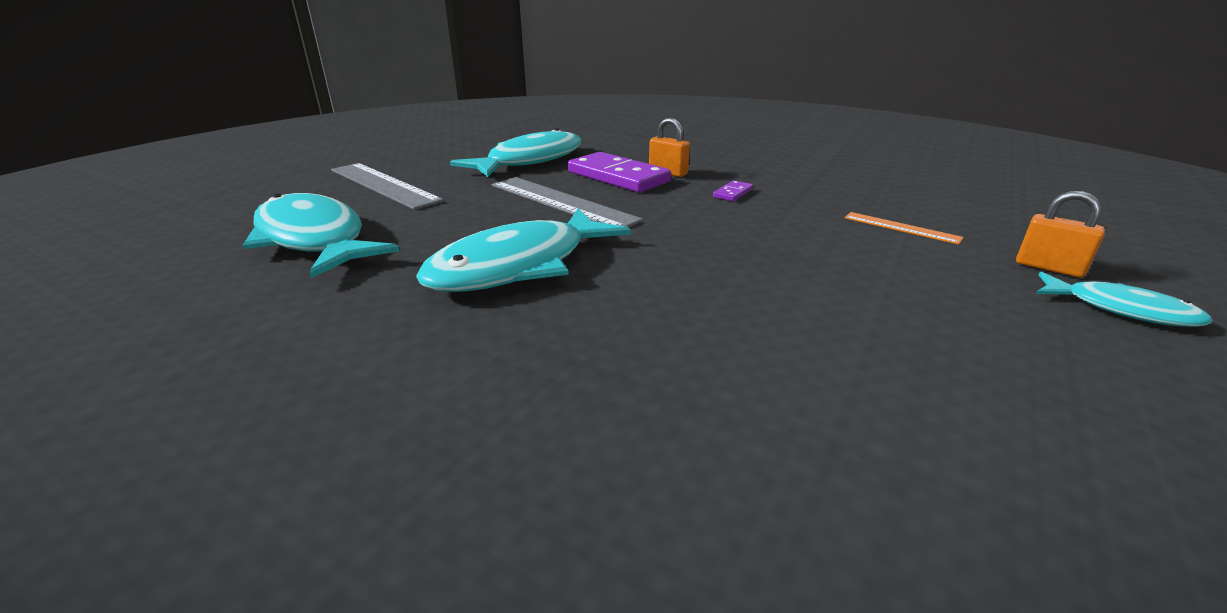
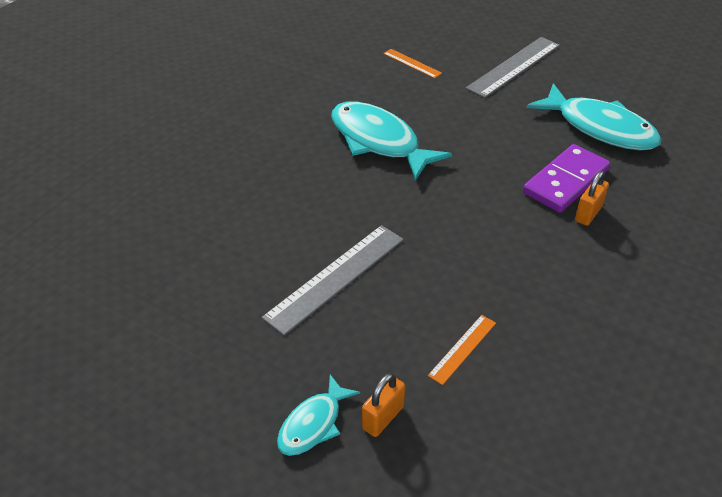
camera: 90 degrees right, 15 degrees up
(313, 239) = (412, 63): turquoise fish -> orange ruler
(561, 202) = (493, 152): grey ruler -> grey ruler (336, 277)
(733, 193) = (535, 251): purple domino -> none

